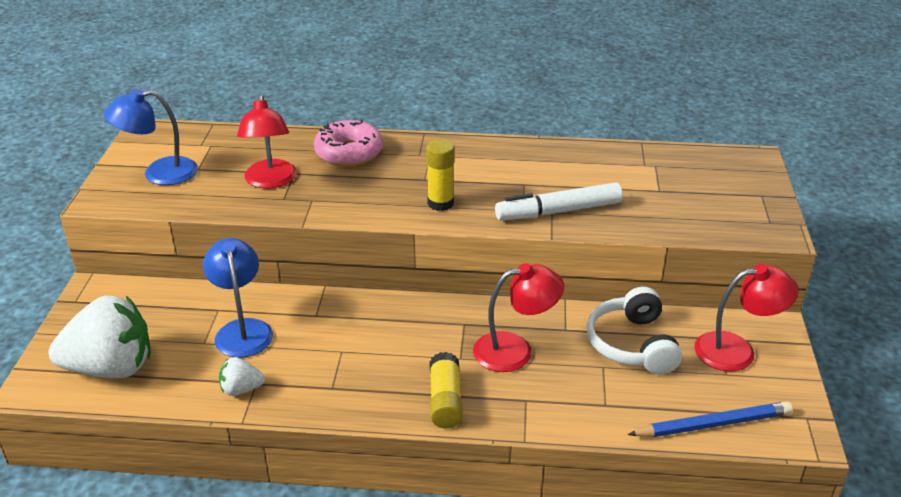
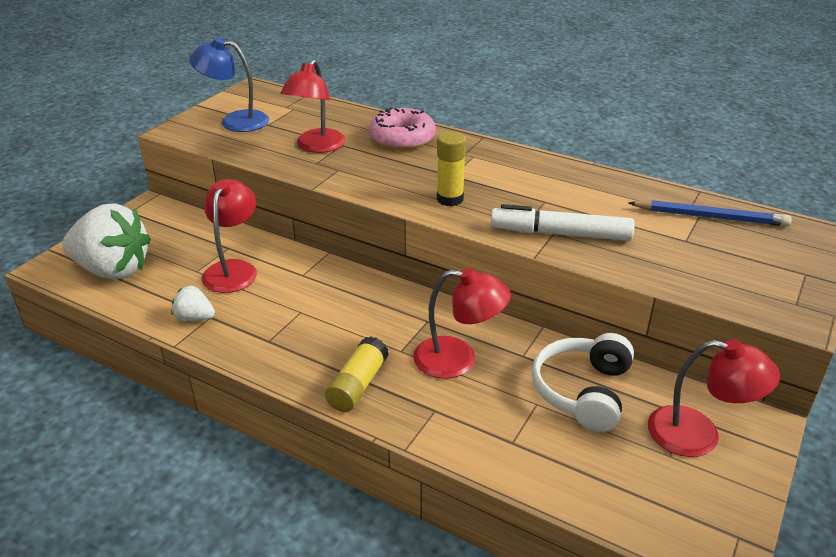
camera: 25 degrees right, 0 degrees up
(242, 330) = (233, 269): blue lamp -> red lamp
(713, 424) = (618, 504): blue pencil -> blue pencil (710, 217)

